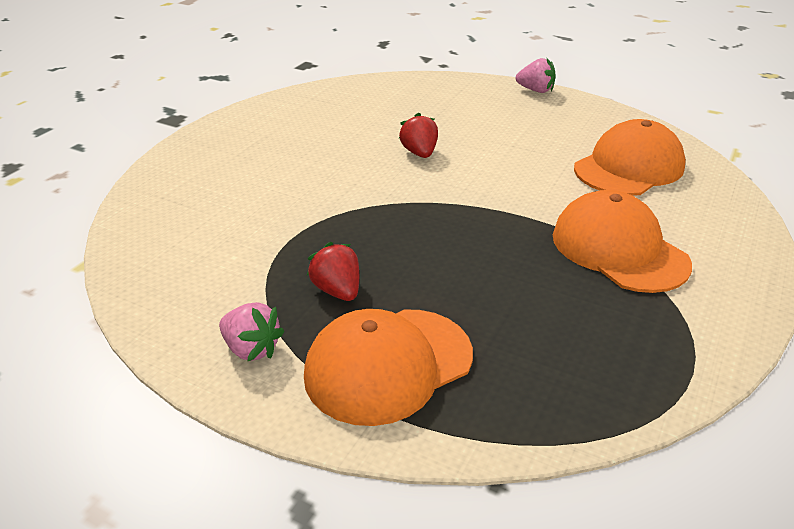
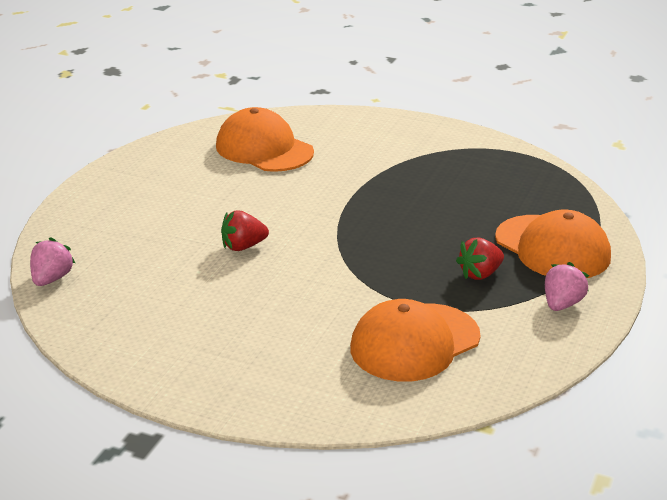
camera: 95 degrees left, 5 degrees down
(535, 90) = (93, 183): pink strawberry -> pink strawberry (52, 279)
(618, 249) = (390, 162): orange cap -> orange cap (414, 342)

